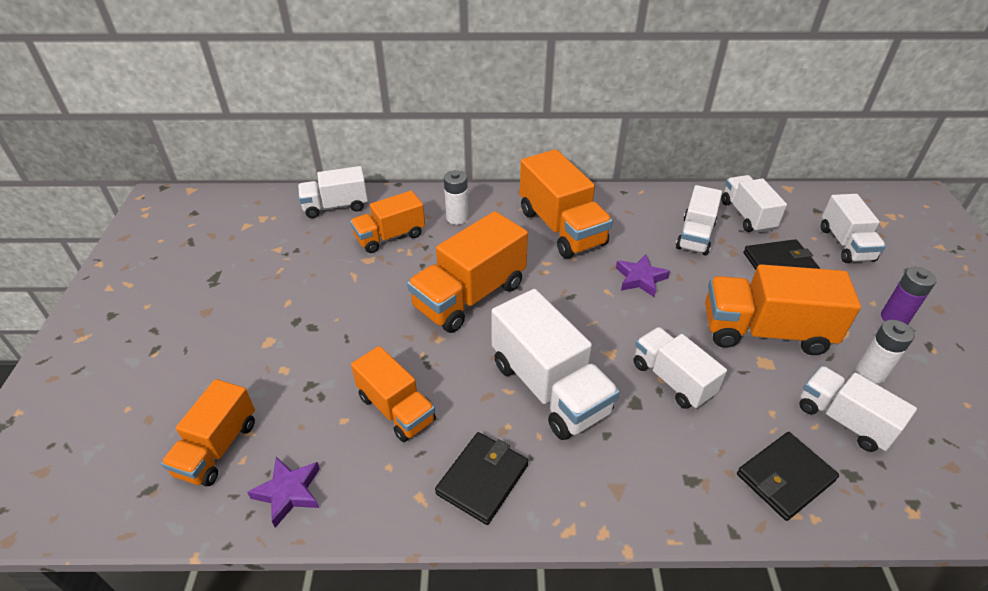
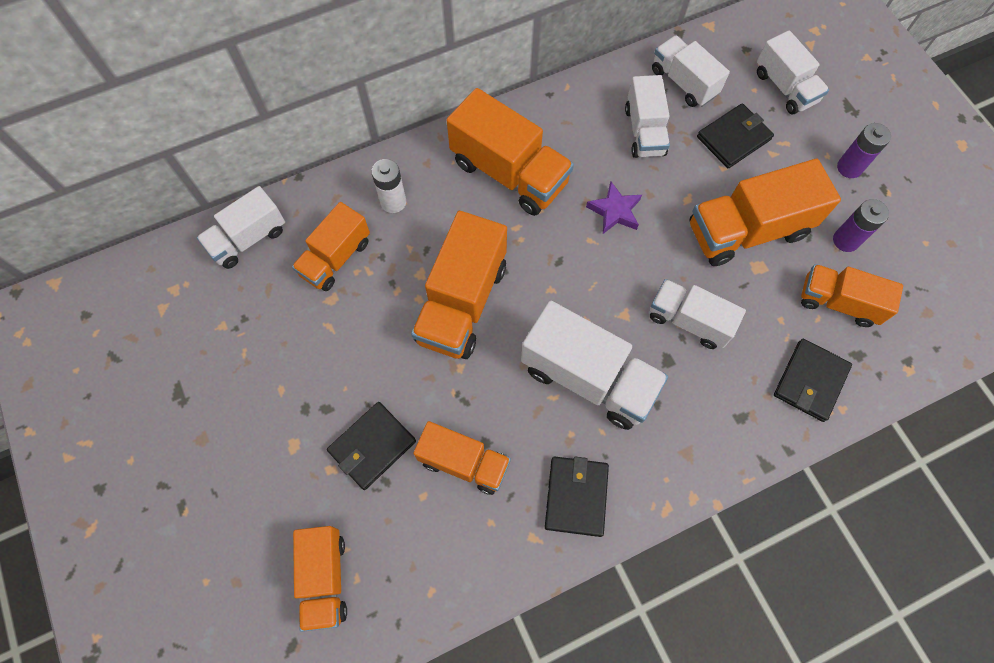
camera: 25 degrees left, 25 degrees up
(289, 492) = (419, 588): purple star -> none
(328, 366) = (372, 446): none -> black wallet
(843, 420) = (838, 302): white truck -> orange truck
(870, 372) = (845, 240): white battery -> purple battery

